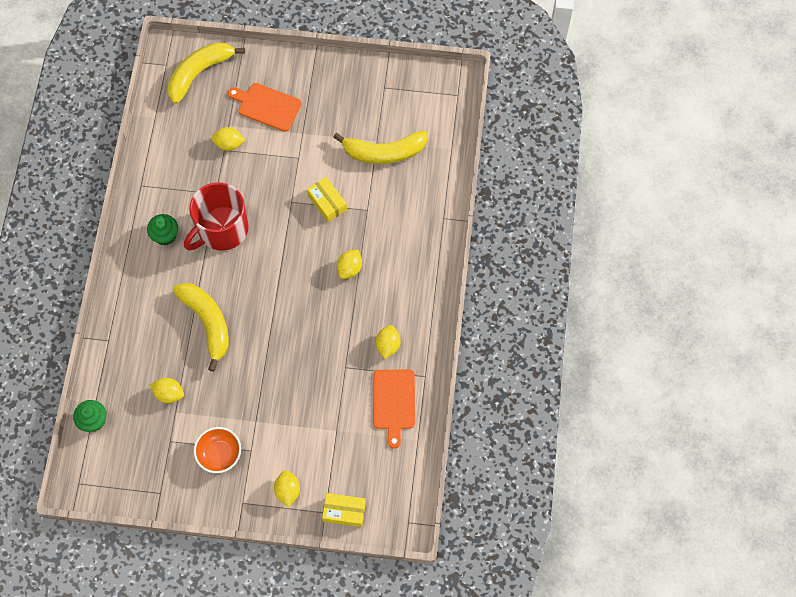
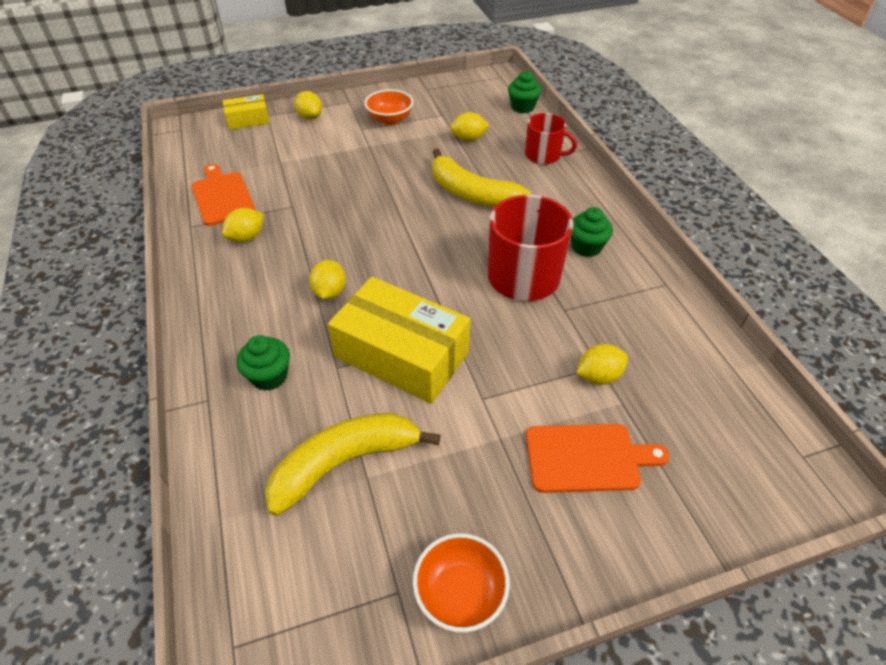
camera: 155 degrees right, 20 degrees down
(124, 344) = (543, 155): none -> red mug
(199, 73) = (740, 467): yellow banana -> none
(327, 203) = (401, 354): yellow box -> yellow box, size x1.95
(359, 76) = (460, 593): none -> orange bowl
(388, 345) = (247, 237): yellow lemon -> yellow lemon turned 60 degrees clockwise
(406, 219) = (269, 376): none -> green cupcake

